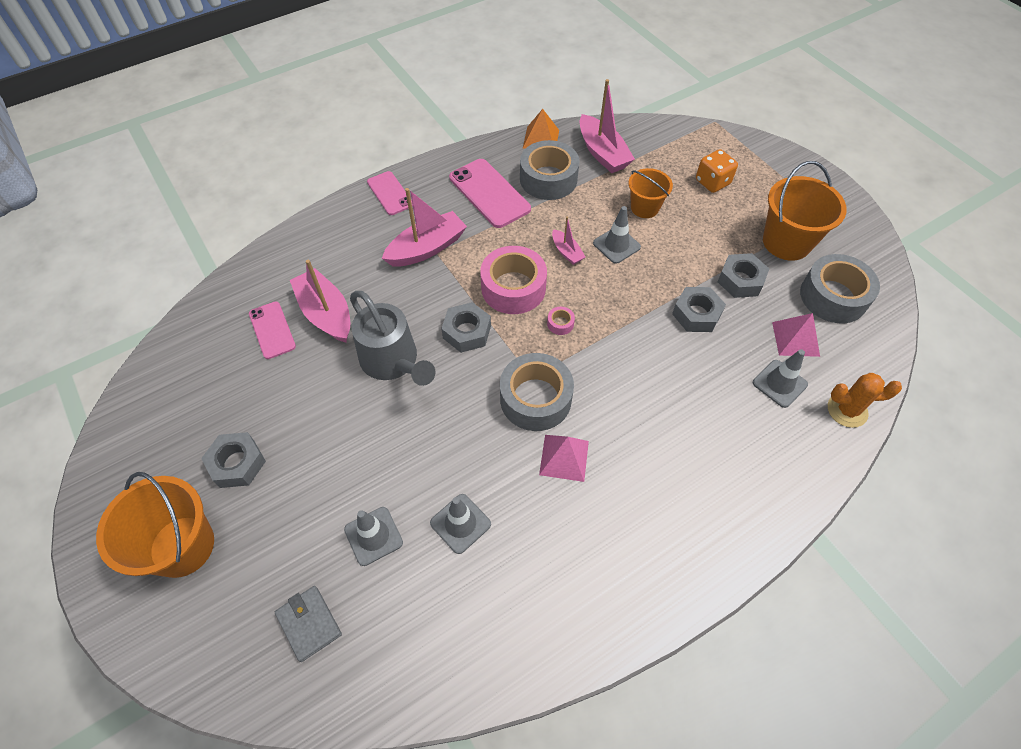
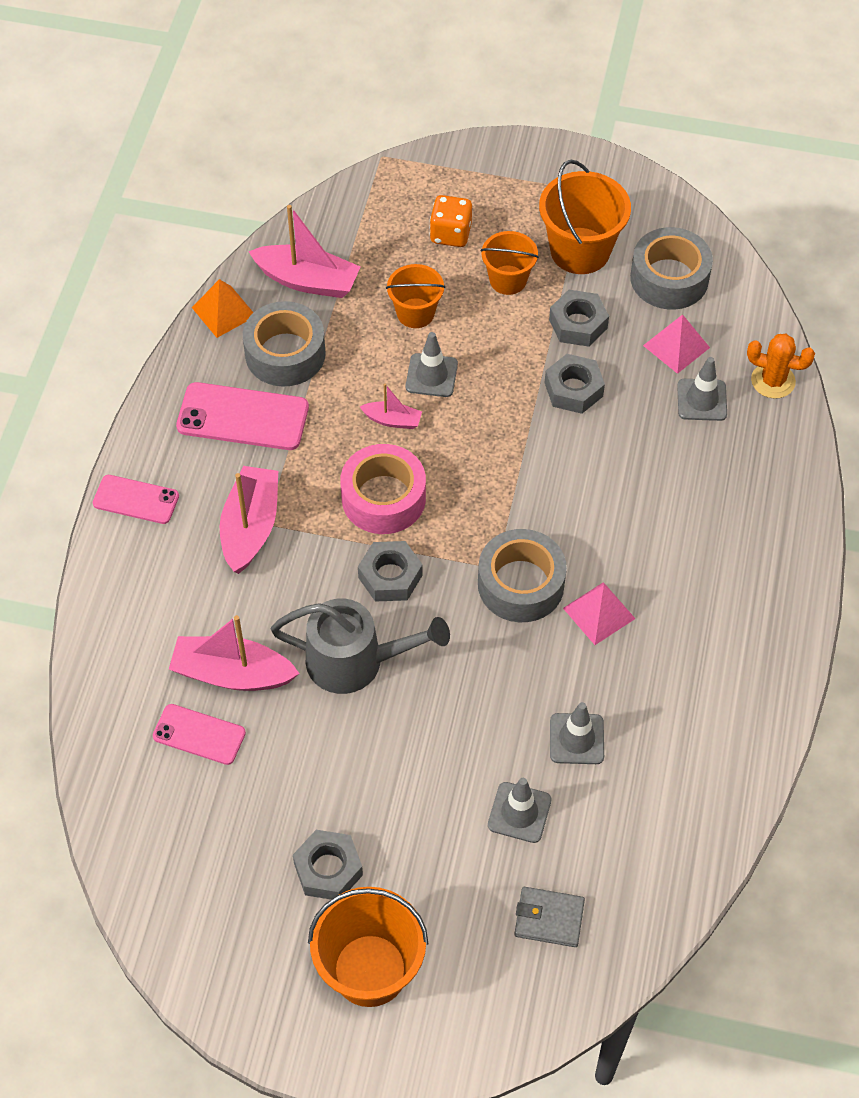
camera: 45 degrees left, 0 degrees up
(560, 324) = (466, 497): pink tape -> none
(721, 227) = (508, 280): none -> orange bucket
(847, 410) = (773, 381): orange cactus -> orange cactus turned 60 degrees clockwise

